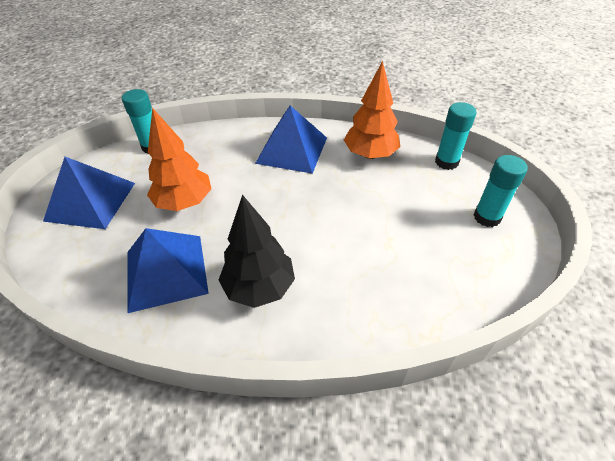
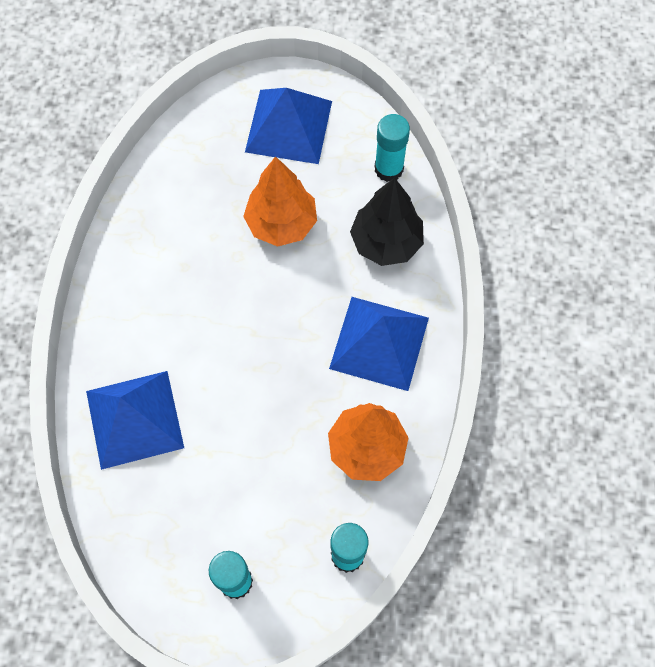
camera: 90 degrees right, 20 degrees up
(166, 271) = (181, 222): blue pyramid -> blue pyramid (134, 419)
(259, 287) = (153, 313): black tree -> black tree (386, 243)

